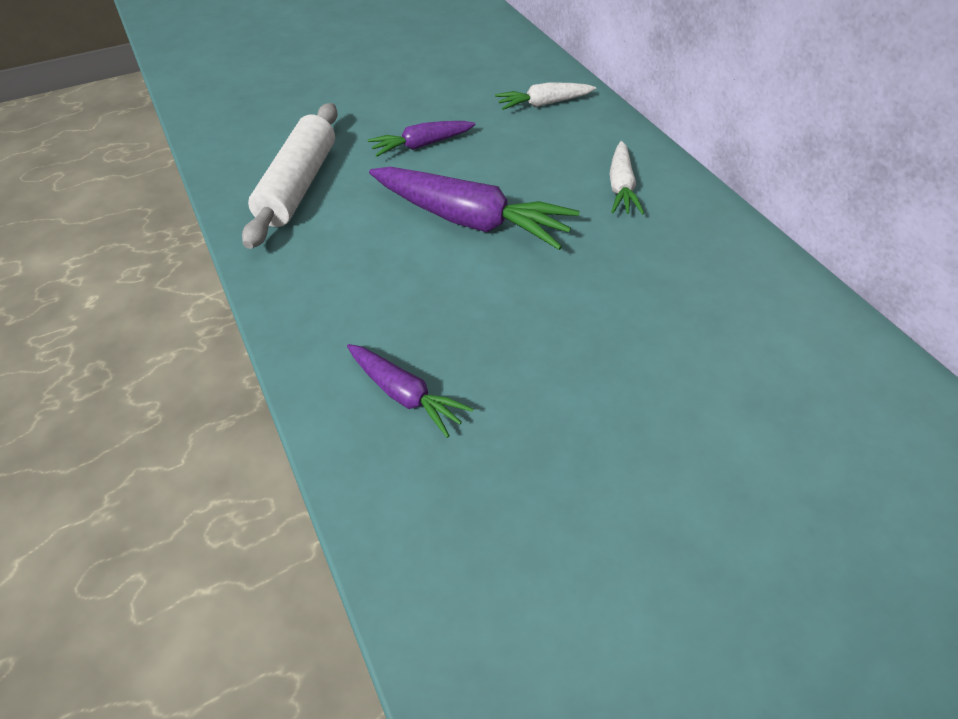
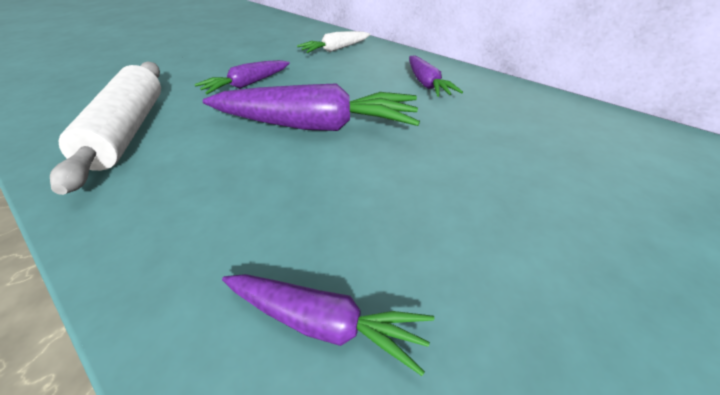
camera: 20 degrees left, 10 degrees down
(621, 187) = (427, 84): white carrot -> purple carrot

